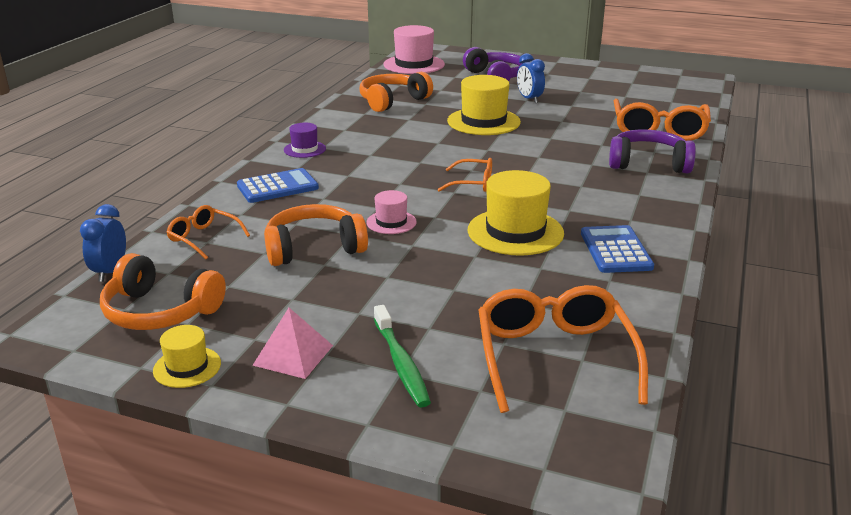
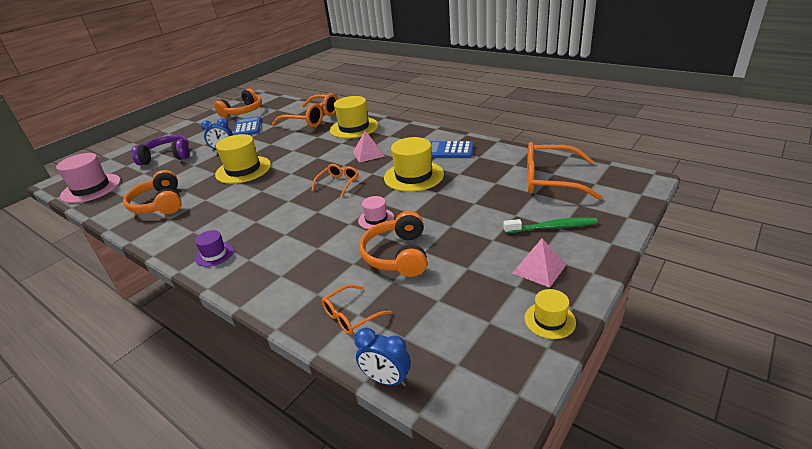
camera: 70 degrees left, 5 degrees up
(160, 311) = (467, 339): orange headphones -> orange headphones (243, 111)
(277, 187) = (279, 271): blue calculator -> blue calculator (248, 127)
(568, 188) = (368, 154): none -> pink pyramid
(648, 164) = (354, 128): purple headphones -> yellow hat

